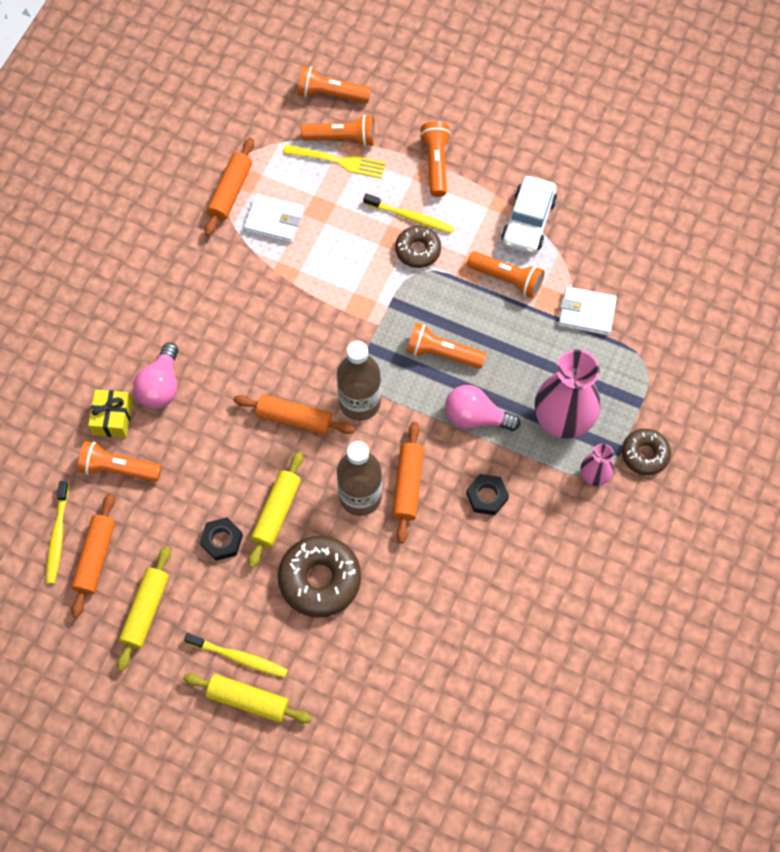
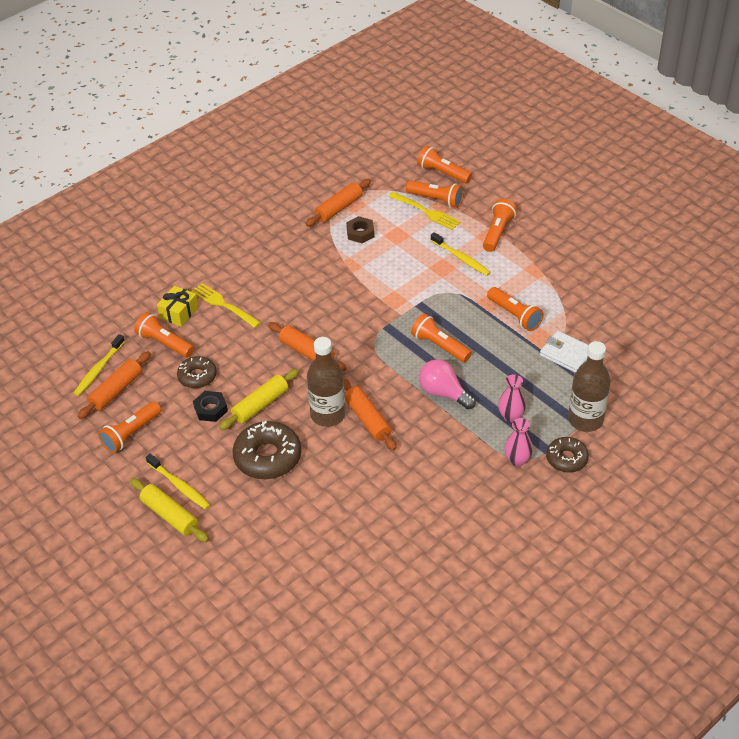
camera: 25 degrees right, 20 degrees down
(145, 610) = (131, 434): yellow rolling pin -> orange flashlight
(161, 386) = (223, 304): pink light bulb -> yellow fork
(274, 220) = (360, 233): white wallet -> brown nut
(359, 403) = (360, 357): brown bottle -> brown bottle (585, 420)
(407, 485) = (367, 419): orange rolling pin -> orange rolling pin turned 60 degrees counterclockwise
(418, 250) = (456, 279): brown donut -> brown donut (197, 376)
(487, 496) = (424, 446): black nut -> none
(528, 221) = (550, 285): white car -> none
(562, 421) = (511, 416): pink vase -> pink vase, size x0.50

